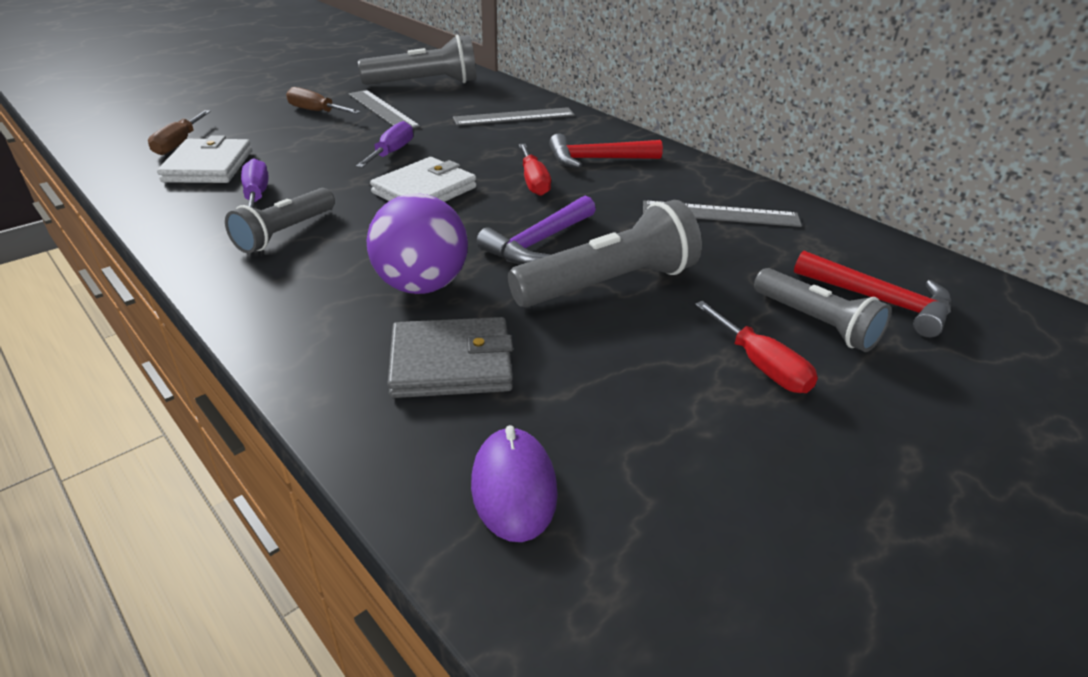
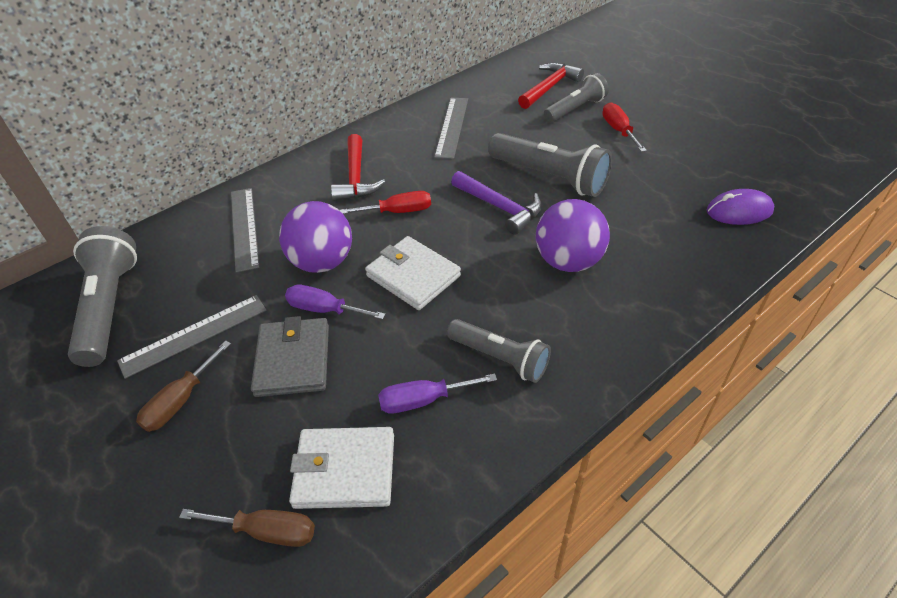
camera: 85 degrees left, 10 degrees up
(451, 363) = (652, 239): grey wallet -> grey wallet (293, 360)
(457, 149) = (322, 262): none -> purple ball
(608, 284) = (550, 177): grey flashlight -> grey flashlight turned 150 degrees clockwise
(761, 366) = (618, 130): red screwdriver -> red screwdriver turned 75 degrees counterclockwise

